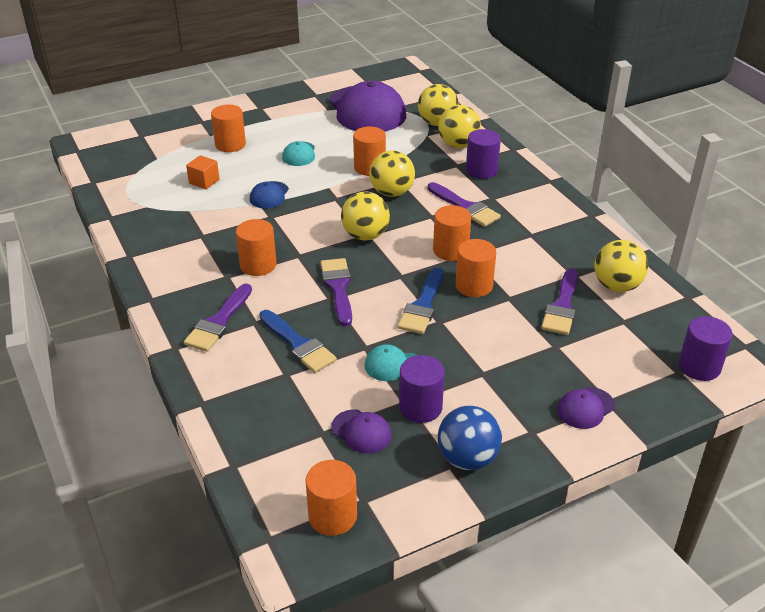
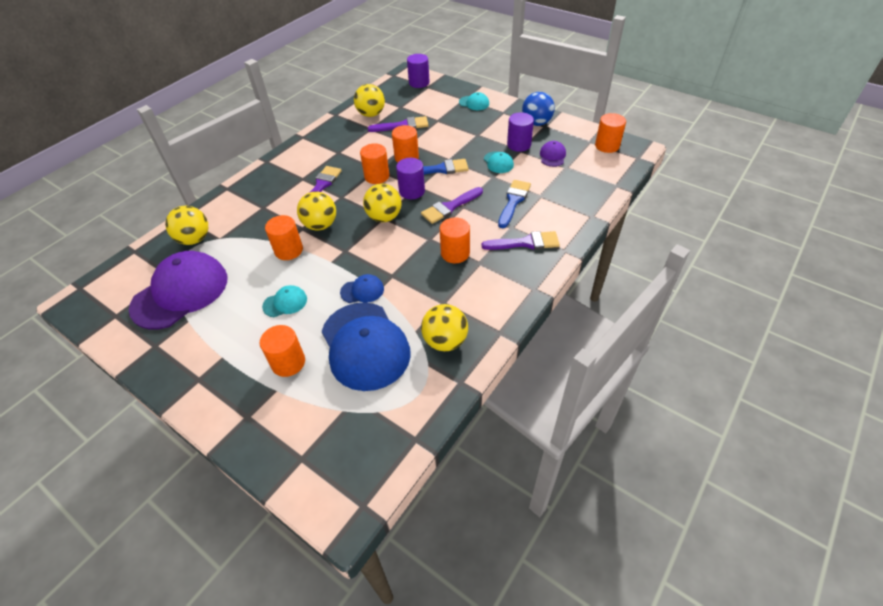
camera: 115 degrees left, 10 degrees up
(204, 181) = (365, 345): orange cube -> blue cap
(458, 145) = (230, 216): yellow ball -> yellow ball (445, 341)
(481, 170) = (266, 193): purple cylinder -> purple cylinder (412, 191)
(585, 408) = (474, 103): purple cap -> turquoise cap

